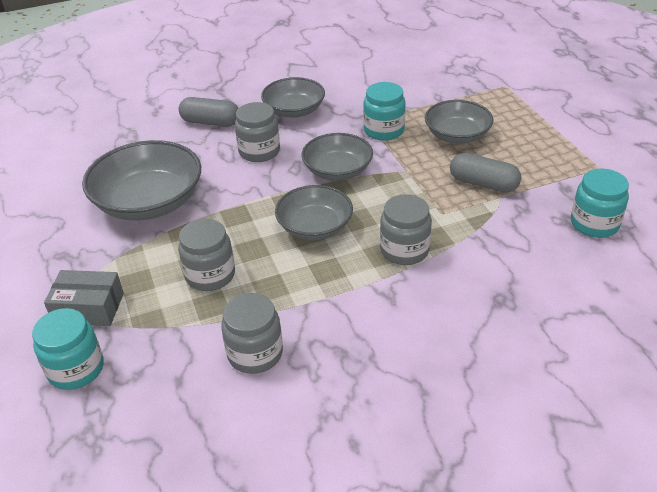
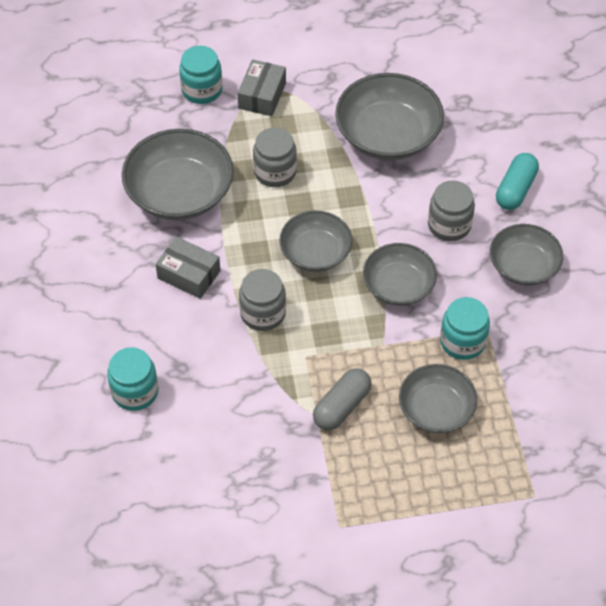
camera: 100 degrees right, 15 degrees up
(210, 122) = (515, 189): grey capsule -> turquoise capsule
(255, 354) = (180, 192): grey jar -> grey bowl
(376, 318) = (189, 274): none -> grey box
(594, 224) = (252, 481): turquoise jar -> turquoise jar (135, 391)

